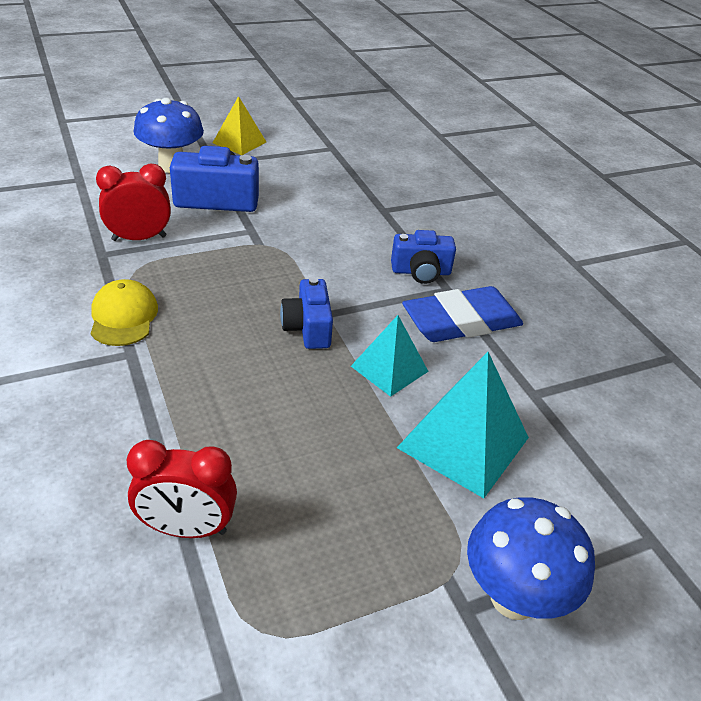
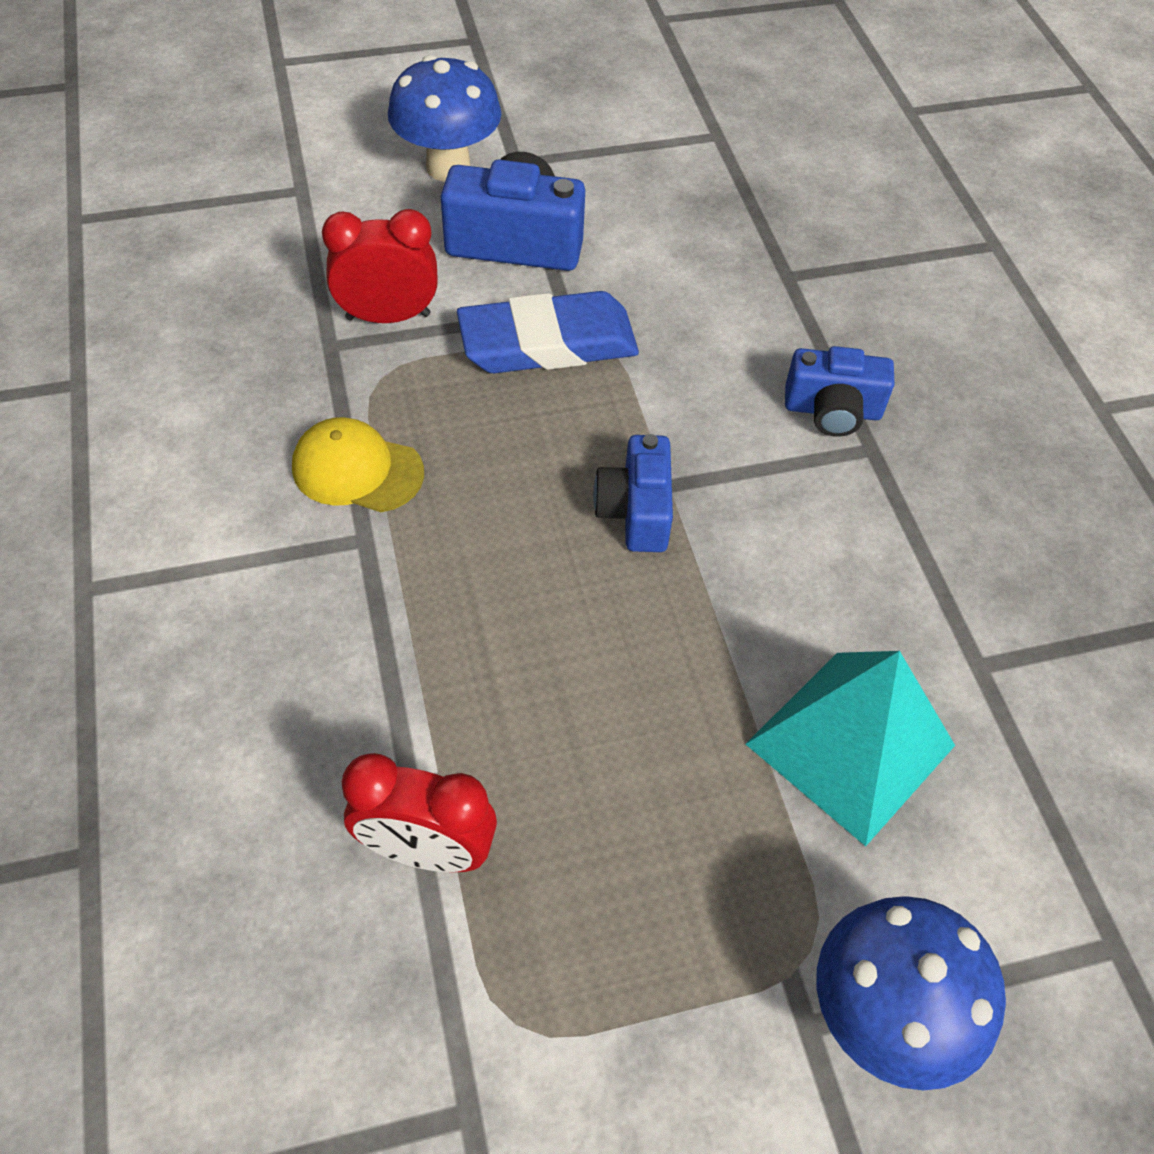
camera: 10 degrees right, 15 degrees up
(123, 317) = (357, 470): yellow cap -> yellow cap turned 75 degrees counterclockwise
(239, 142) = (562, 118): yellow pyramid -> none
(389, 369) = (754, 598): turquoise pyramid -> none
(461, 321) = (884, 515): blue eraser -> blue eraser (548, 343)

